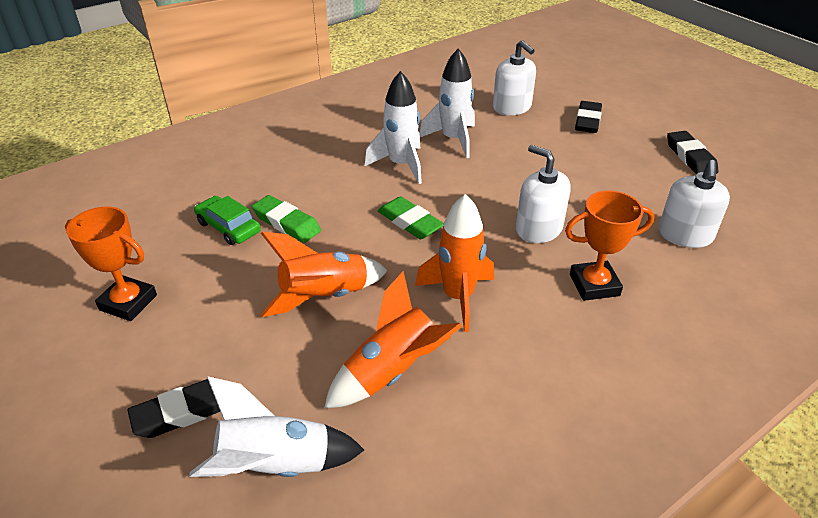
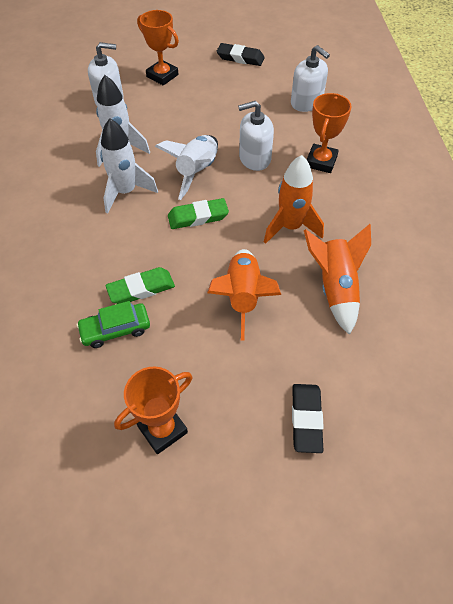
camera: 60 degrees left, 15 degrees up
(275, 466) = (379, 379): white rocket -> white rocket (197, 172)
(587, 121) = (162, 76): black eraser -> orange trophy

